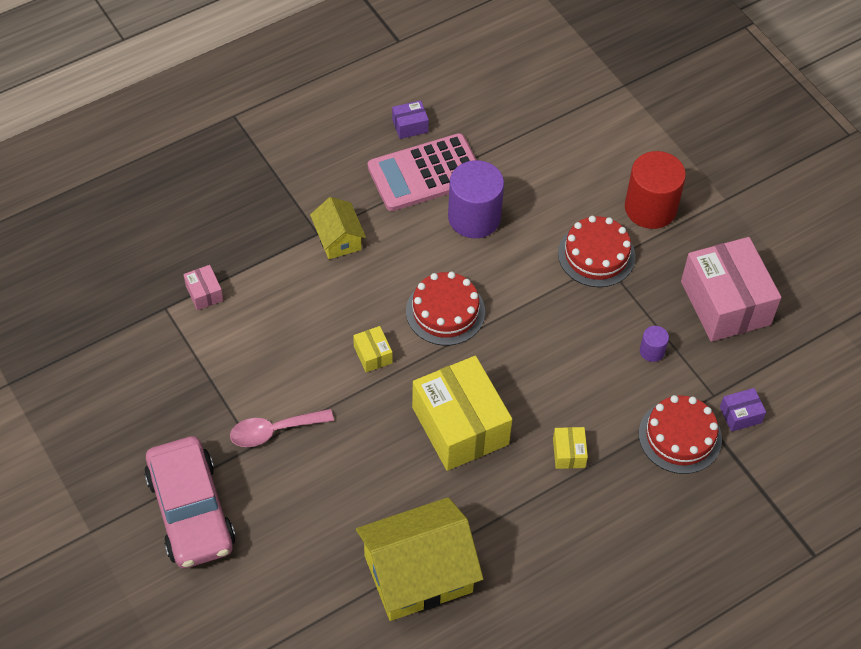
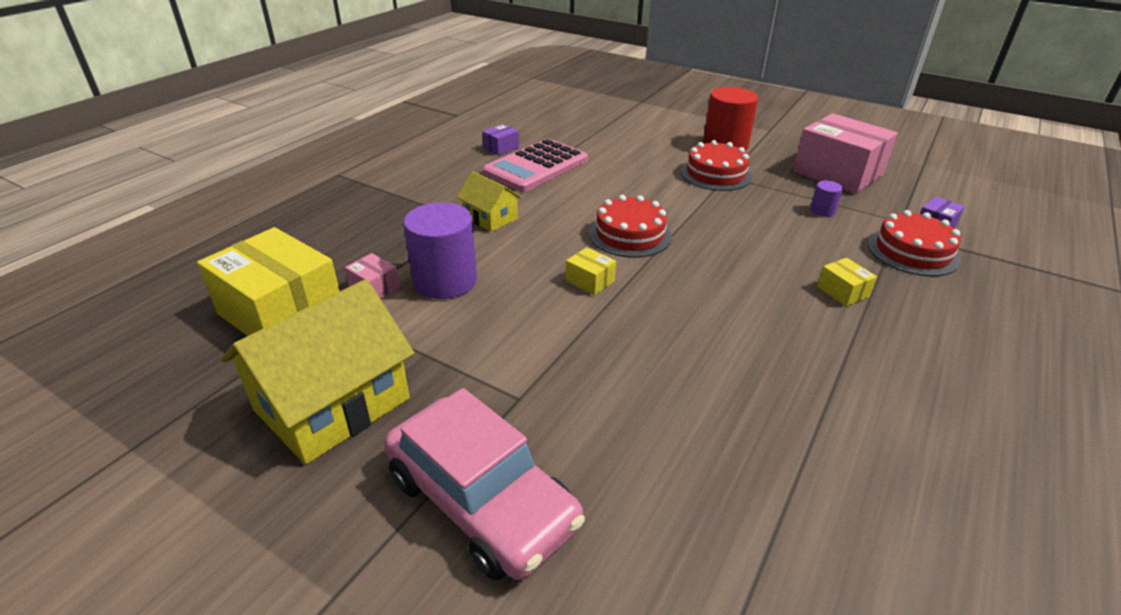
camera: 25 degrees left, 20 degrees down
(274, 431) = (534, 375): pink spoon -> none
(418, 573) = (823, 452): yellow house -> yellow house (332, 404)
(460, 426) = (725, 305): yellow box -> yellow box (281, 313)
(474, 217) = (599, 178): purple cylinder -> purple cylinder (445, 281)

